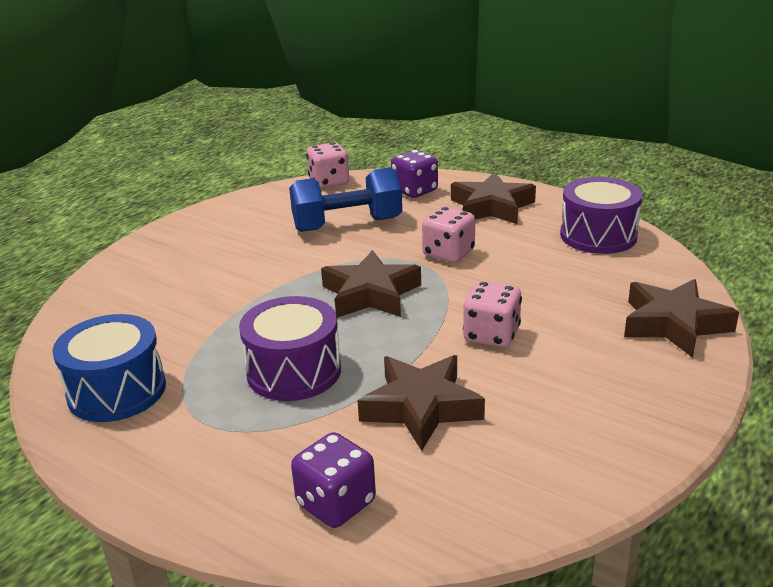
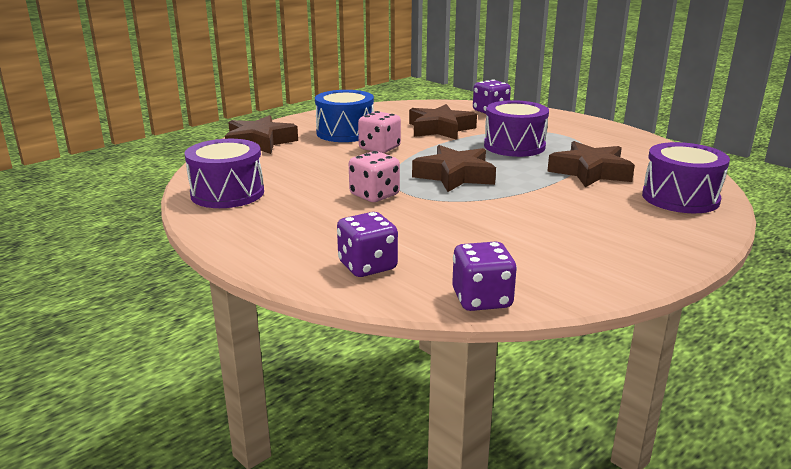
camera: 170 degrees left, 5 degrees down
(117, 391) = (628, 148): blue drum -> blue drum (345, 133)
(119, 294) = (680, 198): none -> purple drum
(329, 182) = (481, 299): pink dice -> purple dice
(347, 224) = (465, 233): blue dumbbell -> none
(491, 207) = (294, 232): brown star -> brown star (590, 172)

